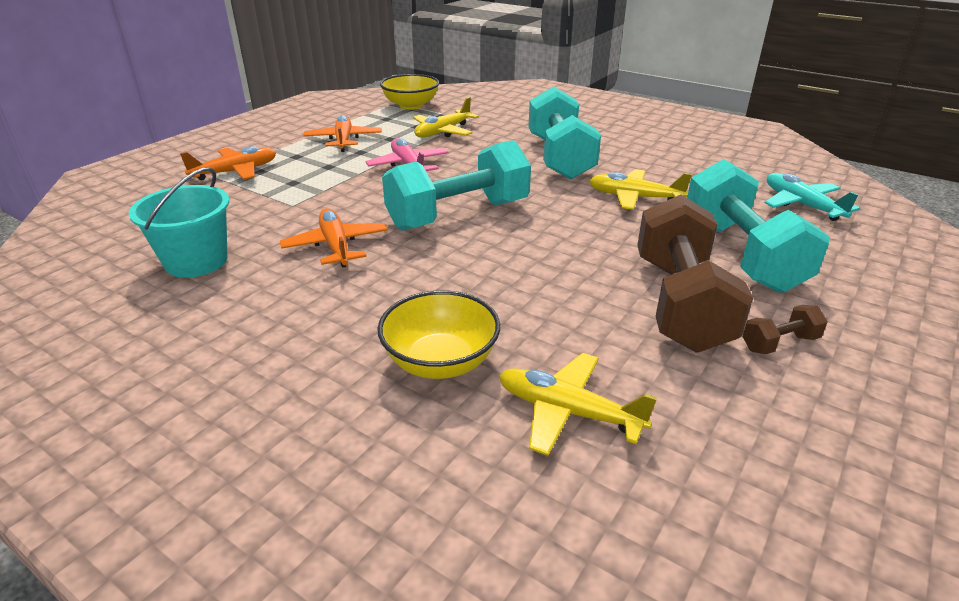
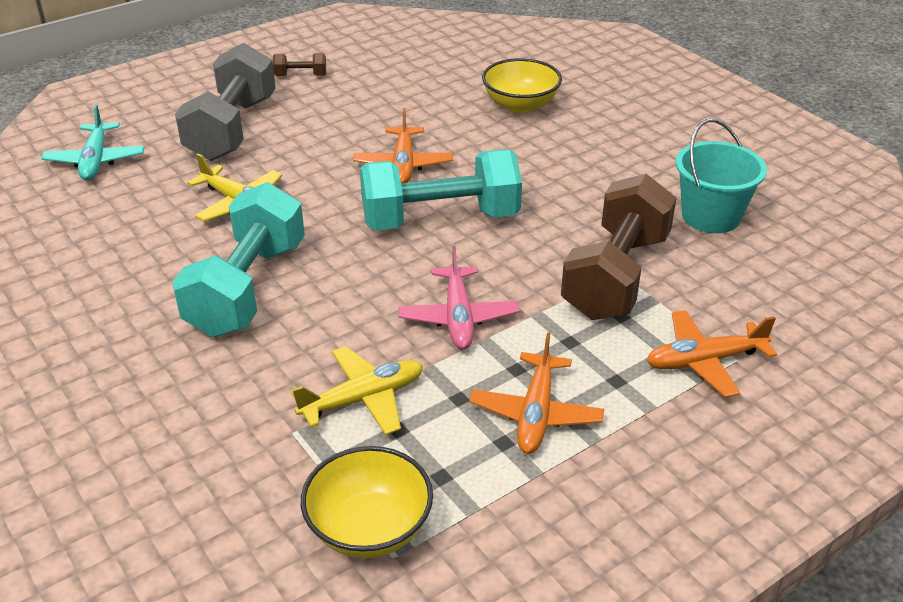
camera: 160 degrees left, 5 degrees up
(336, 246) = (576, 206): orange plane -> orange plane (403, 165)
(567, 412) = (461, 71): yellow plane -> none
(680, 303) = (329, 106): brown dumbbell -> brown dumbbell (616, 276)
(741, 254) = (232, 129): turquoise dumbbell -> grey dumbbell

